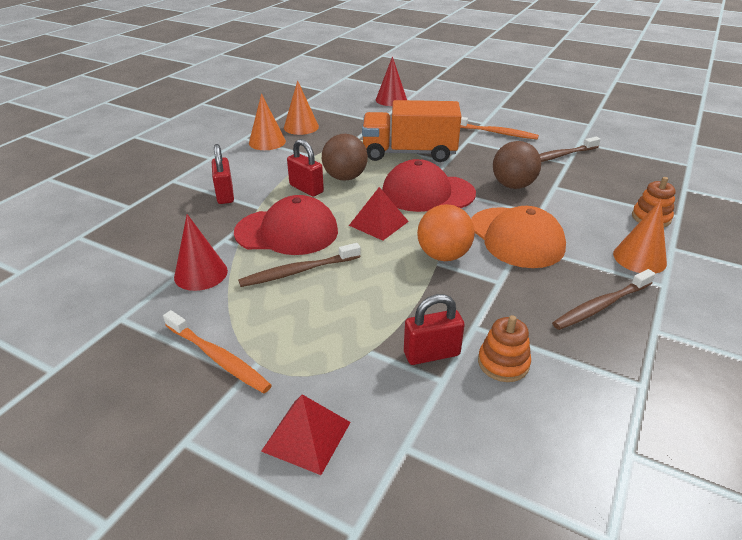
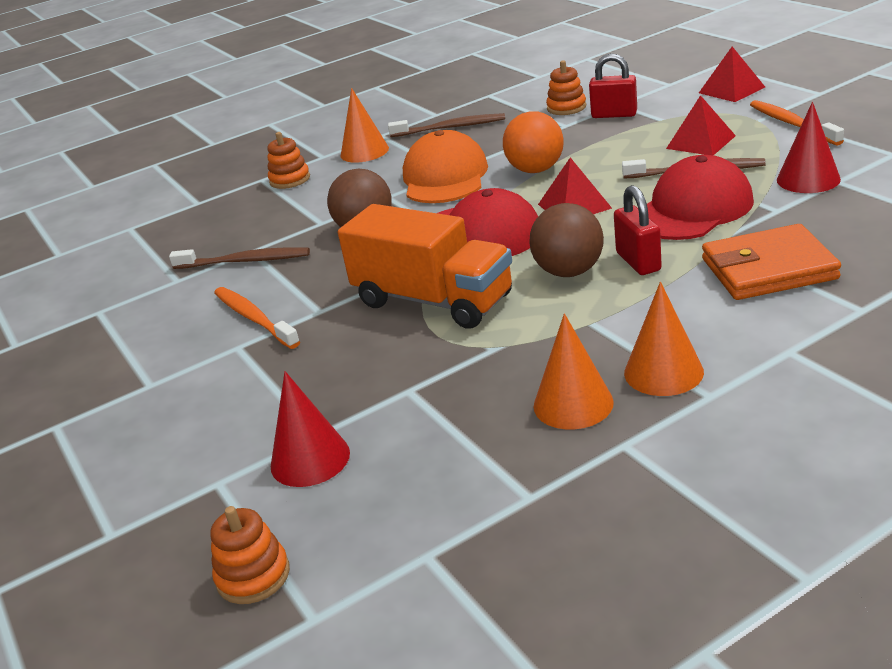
camera: 145 degrees left, 5 degrees down
(225, 195) = (768, 269): red padlock -> orange wallet
(287, 232) = (692, 209): red cap -> red cap turned 105 degrees clockwise
(309, 313) = (700, 142): none -> red pyramid
(373, 79) = (253, 576): none -> orange stacking toy

